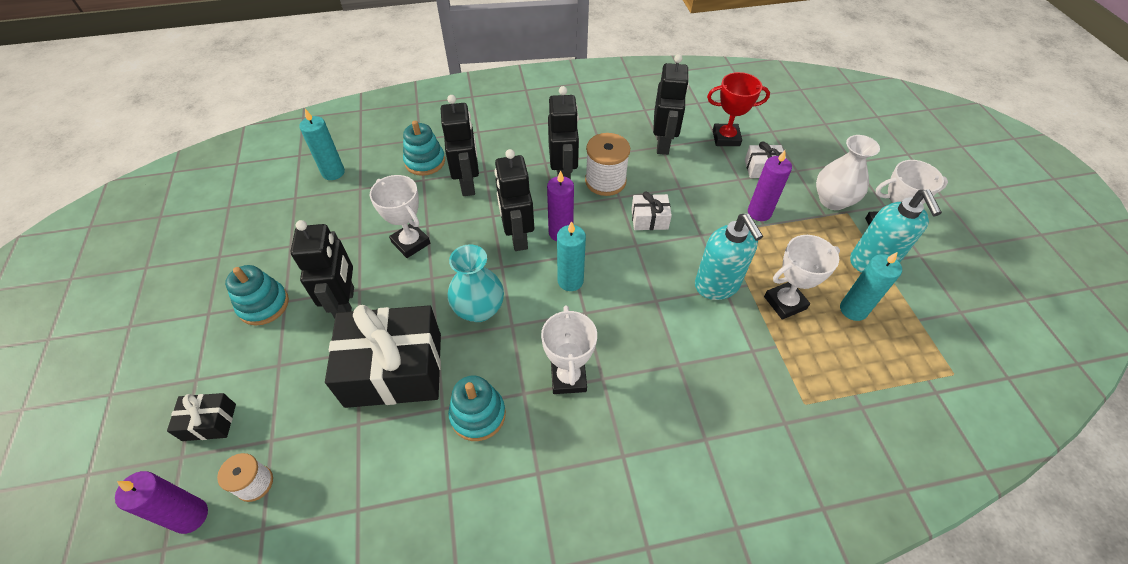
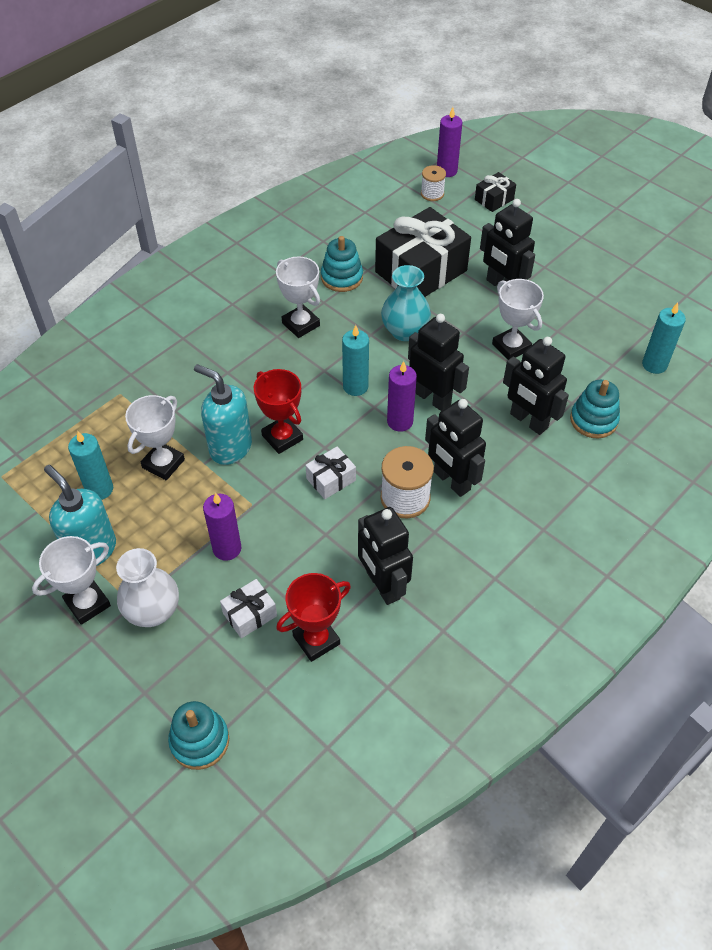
camera: 145 degrees right, 0 degrees up
(263, 305) = (554, 257): turquoise stacking toy -> turquoise stacking toy (199, 741)
(410, 243) = (511, 347): white trophy -> white trophy turned 45 degrees clockwise
(666, 270) = (282, 437): none -> red trophy

